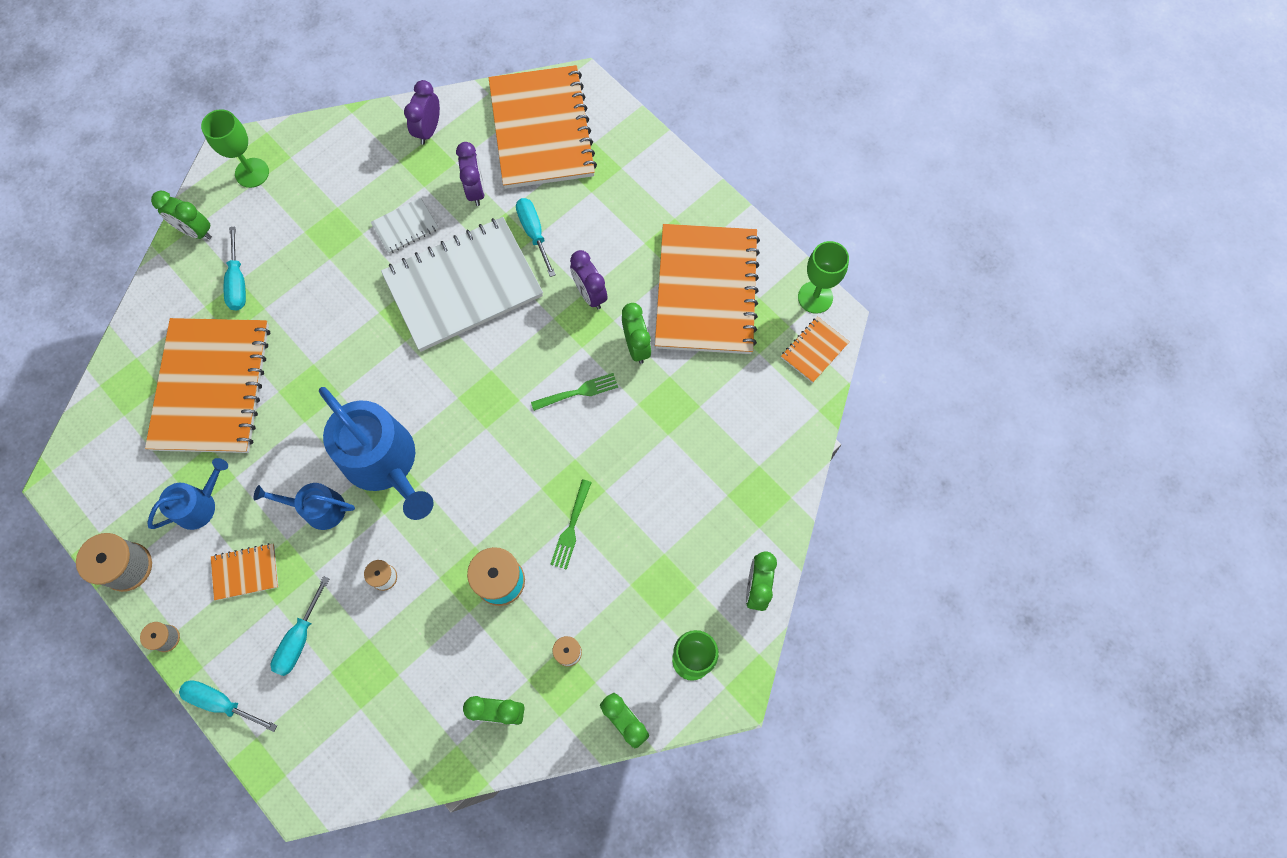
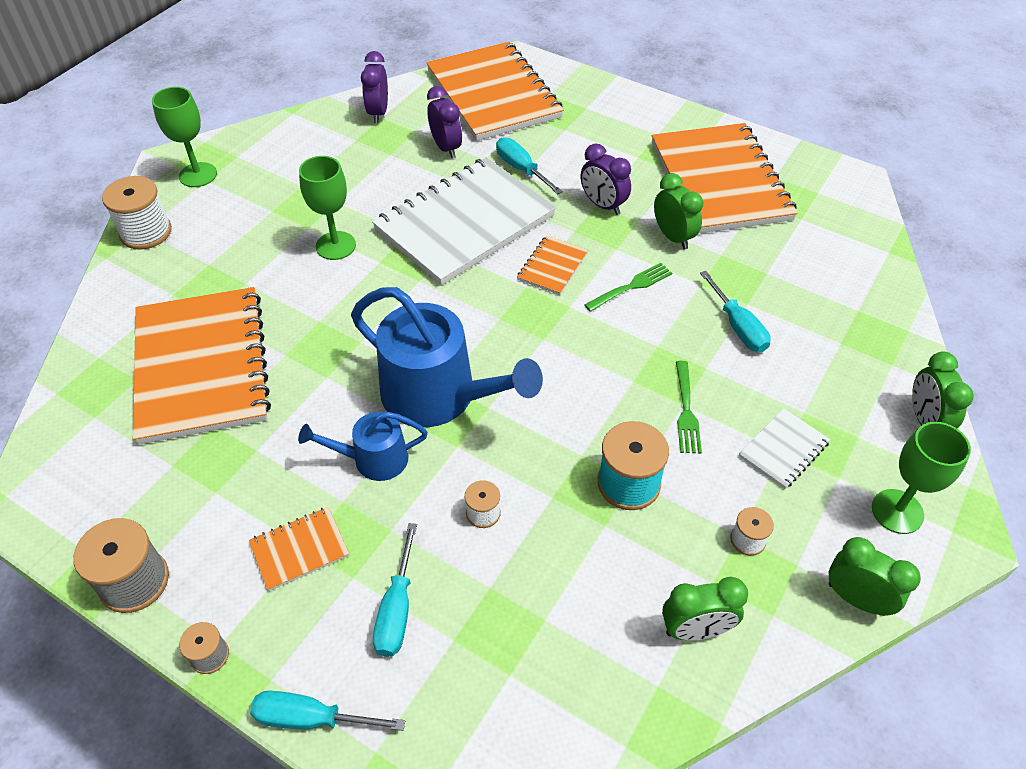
camera: 15 degrees left, 20 degrees down
(196, 231) = (146, 232): green clock -> white spool
(199, 505) = (217, 489): blue watering can -> none
(238, 281) = (207, 266): turquoise screwdriver -> turquoise screwdriver (737, 326)
(405, 227) = (382, 188): white notebook -> white notebook (783, 450)
(814, 350) = (854, 206): orange notebook -> orange notebook (552, 266)
(815, 297) = (828, 166): green goblet -> green goblet (336, 246)

